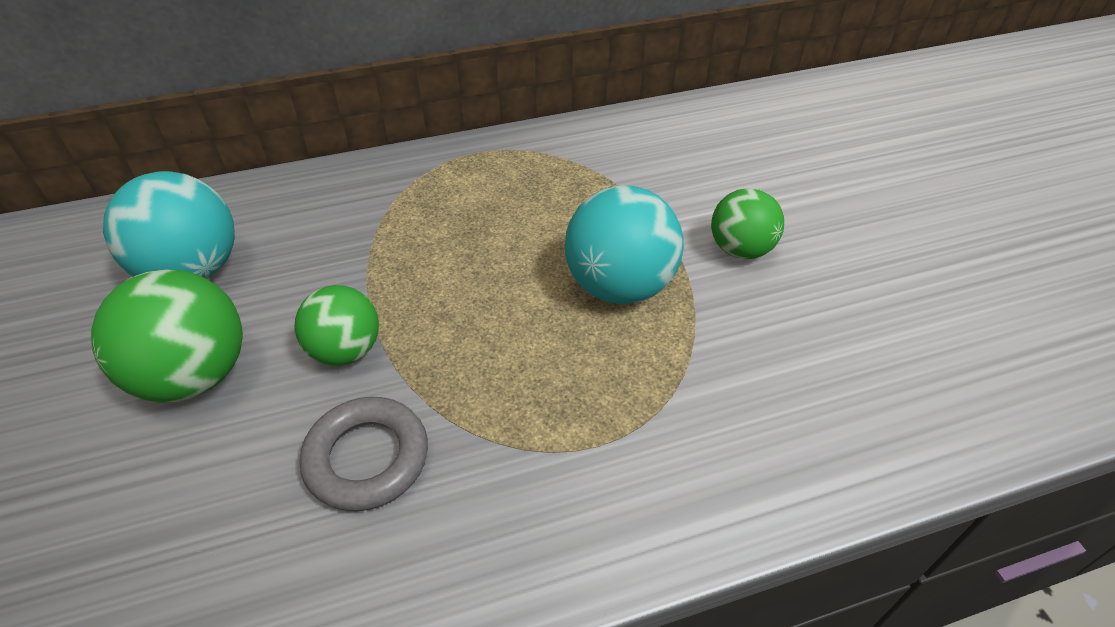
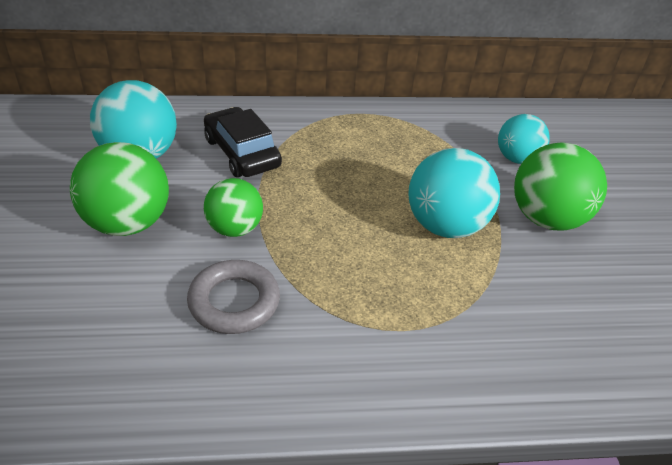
camera: 10 degrees right, 5 degrees down
(333, 238) = (242, 153): none -> black car
(685, 176) = (517, 159): none -> turquoise ball
(740, 249) = (547, 219): green ball -> green ball, size x1.56

